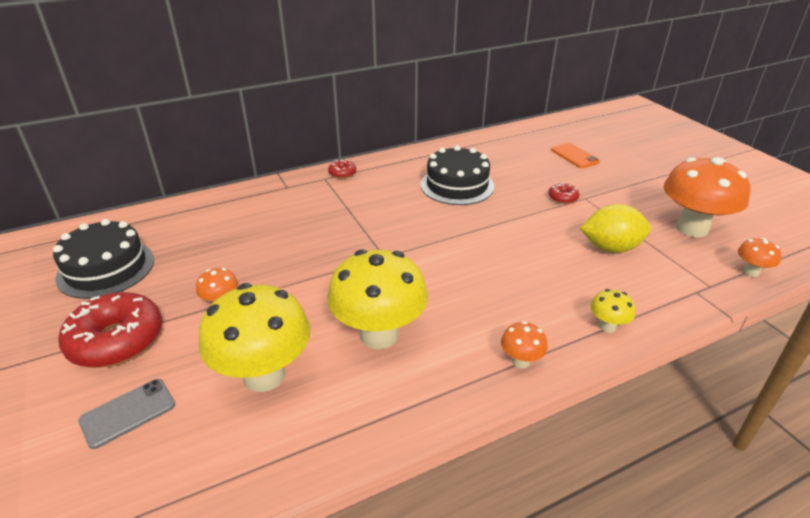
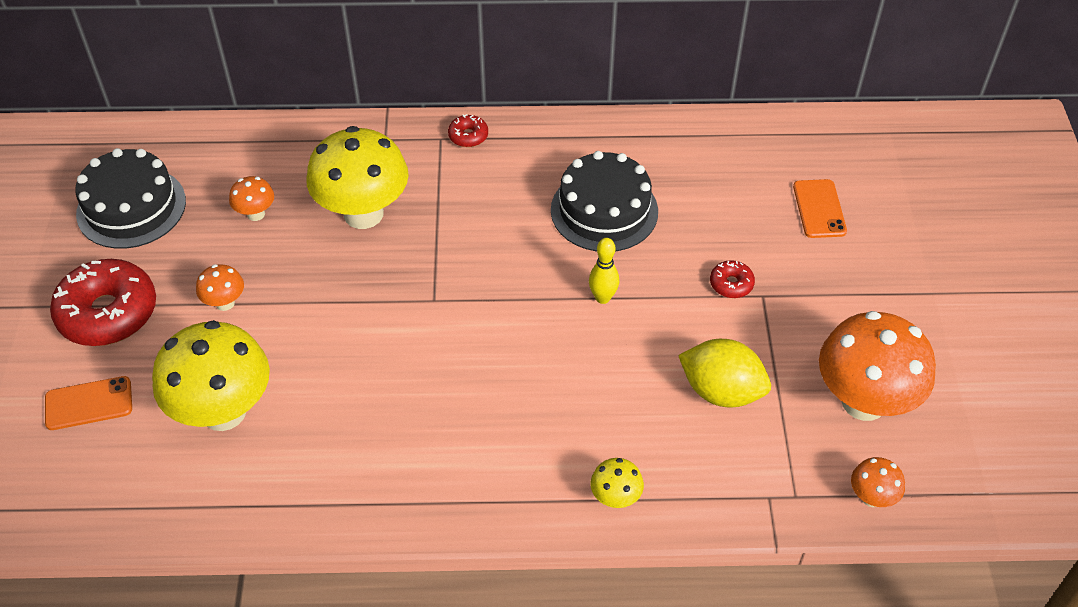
camera: 25 degrees right, 15 degrees up
(128, 413) = (89, 403): grey phone -> orange phone
(379, 335) = (361, 408): yellow mushroom -> yellow mushroom (363, 214)
(494, 224) = (602, 298): none -> yellow bowling pin
(520, 361) = (484, 500): orange mushroom -> orange mushroom (256, 214)

